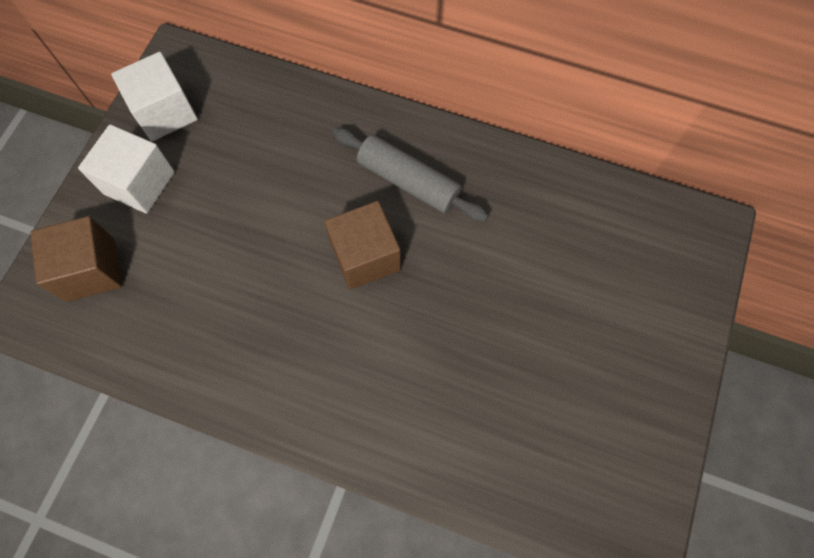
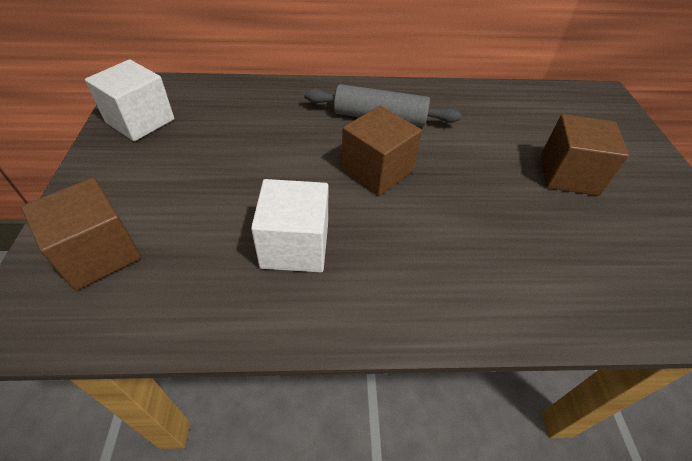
camera: 25 degrees left, 20 degrees down
(139, 183) = (131, 172): white cube -> white cube (295, 246)
(564, 330) = (568, 175): none -> brown cube

